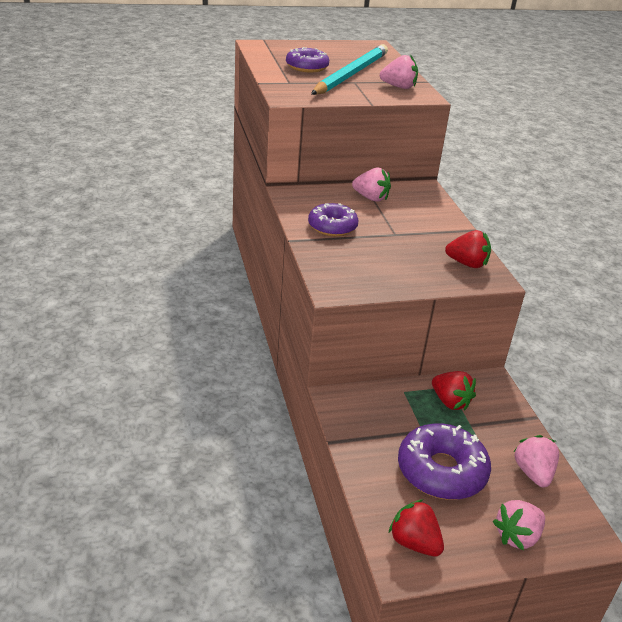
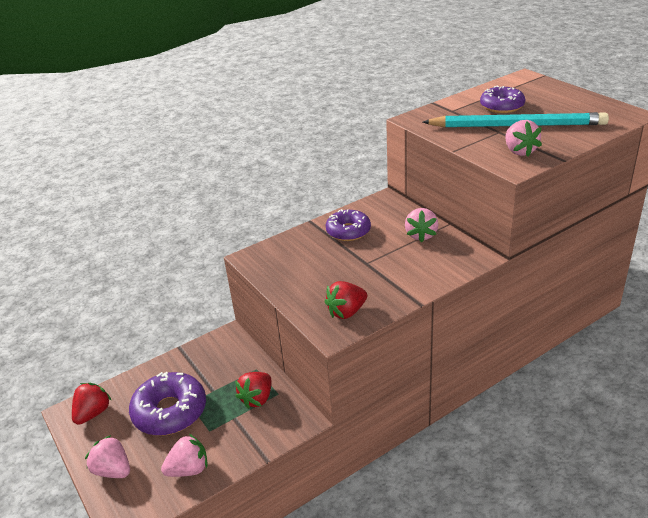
camera: 75 degrees right, 0 degrees up
(467, 264) = (346, 312): red strawberry -> red strawberry turned 60 degrees clockwise

